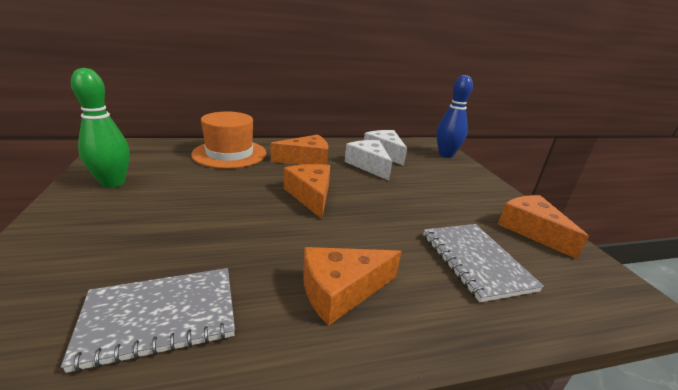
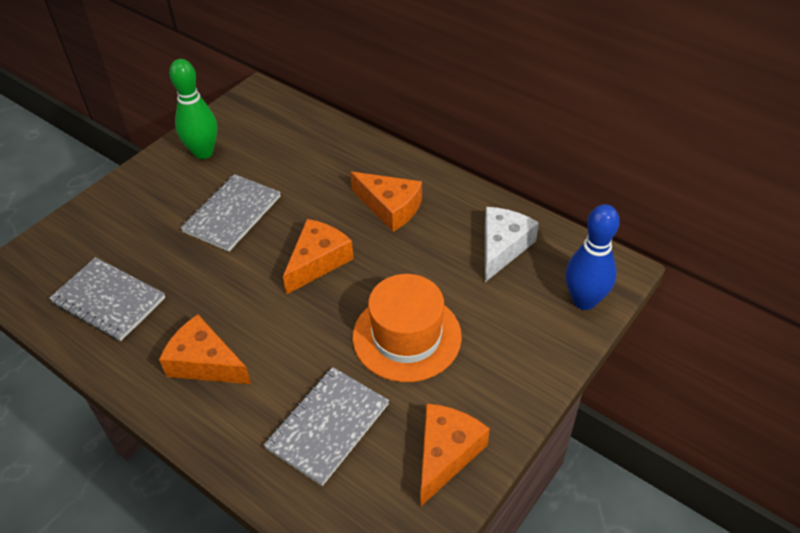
camera: 55 degrees right, 20 degrees up
(202, 202) = (232, 214): none -> grey notebook
(229, 153) = (331, 156): orange hat -> orange hat (407, 336)
(369, 165) = (443, 256): white cheese -> none

